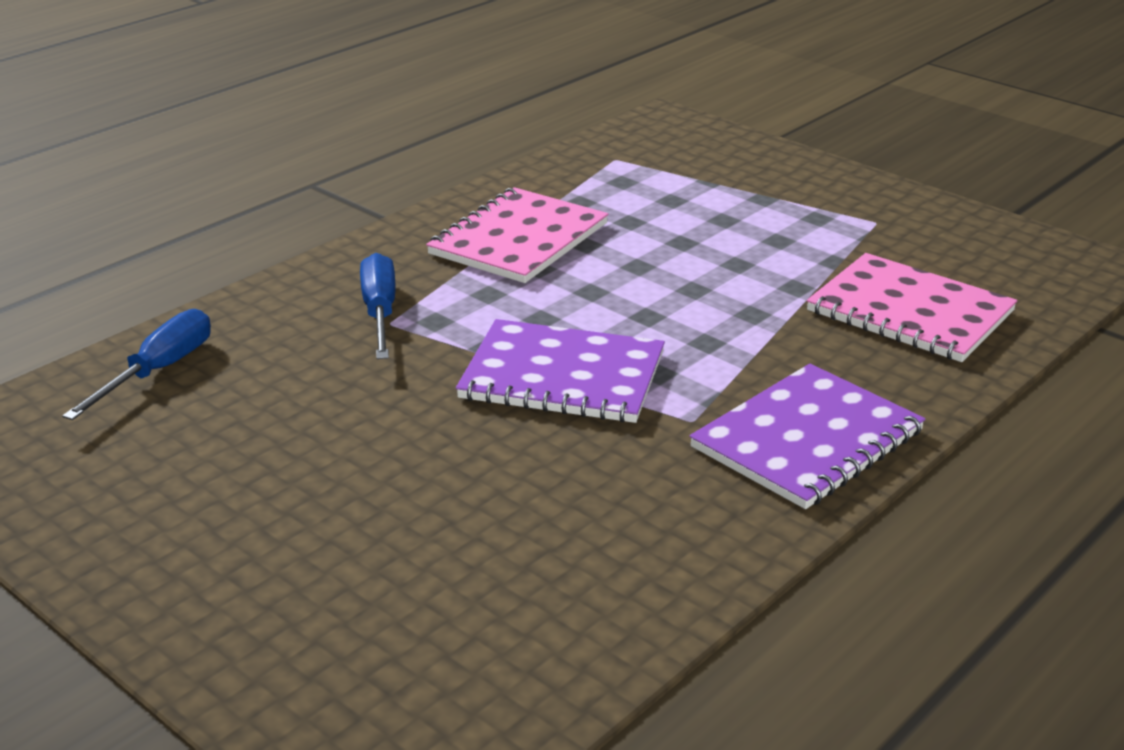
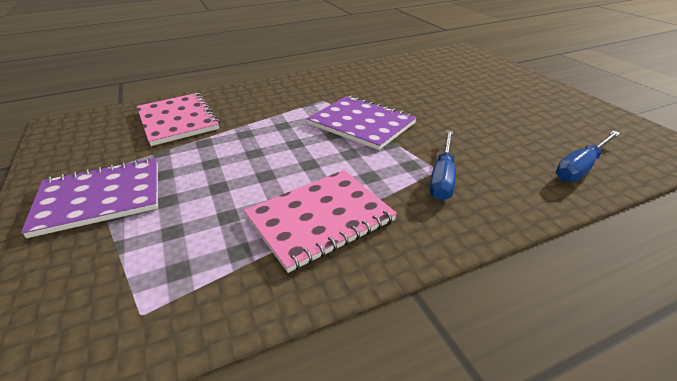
camera: 155 degrees left, 5 degrees up
(807, 439) = (291, 88): purple notebook -> purple notebook (100, 197)

